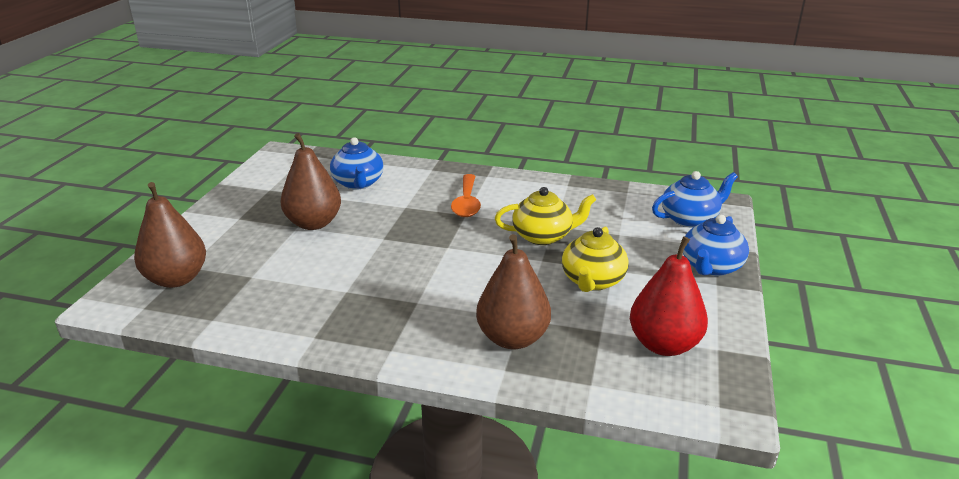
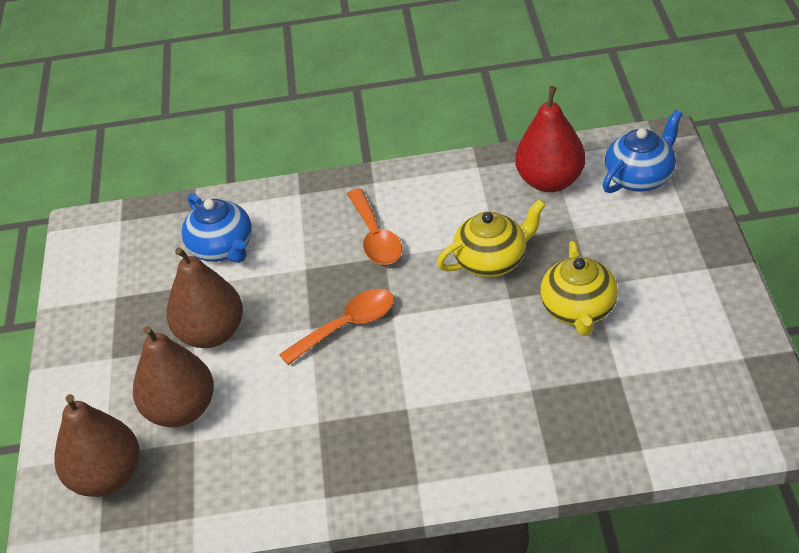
camera: 15 degrees left, 15 degrees up
(409, 244) = (347, 326): none -> orange spoon
(512, 338) = (536, 420): brown pear -> brown pear (181, 410)
(664, 345) = (690, 372): red pear -> red pear (550, 181)
(711, 267) = (692, 245): blue teapot -> none

